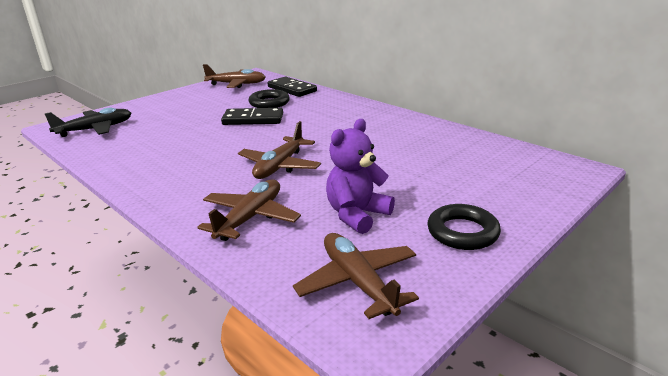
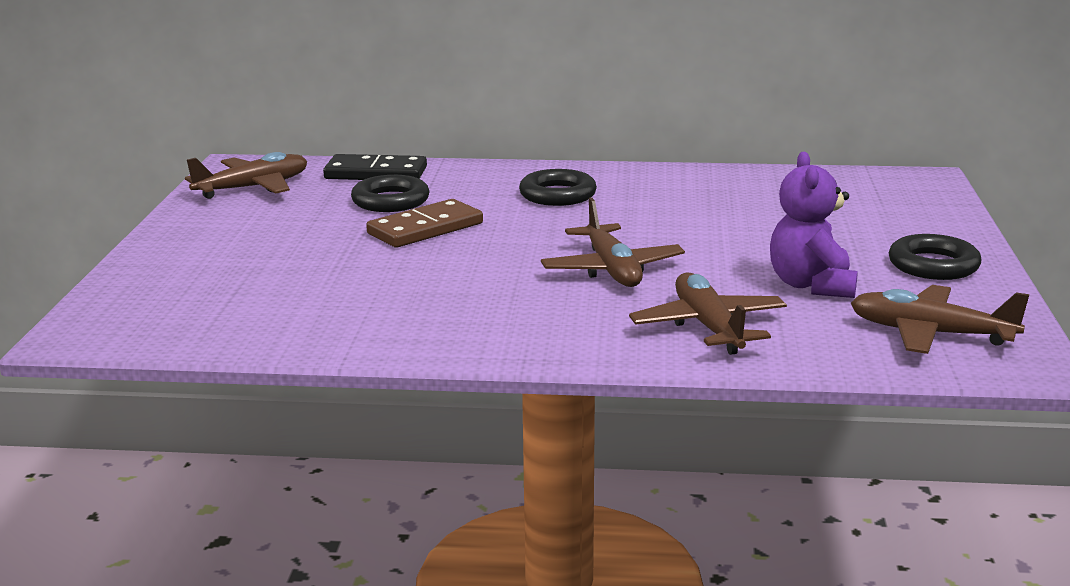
camera: 40 degrees left, 5 degrees down
(95, 129) = (178, 315): black plane -> none
(253, 119) = (425, 229): black domino -> brown domino
(342, 119) = (557, 195): none -> black ring

